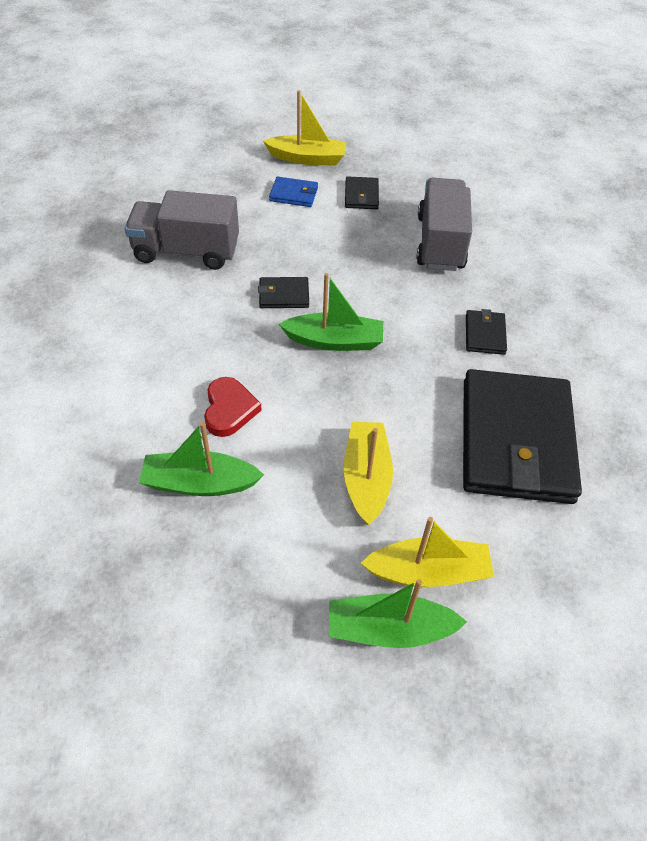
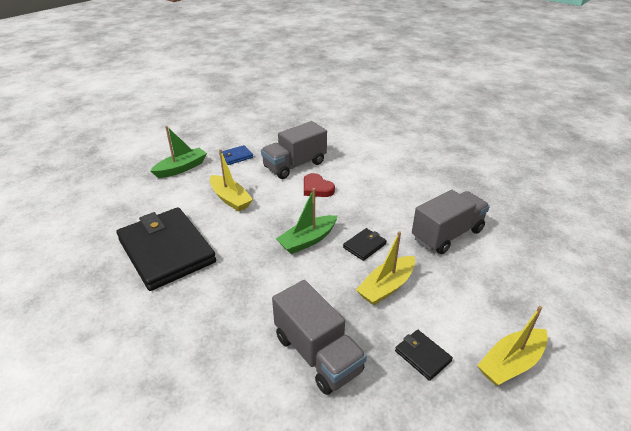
camera: 140 degrees right, 15 degrees down
(200, 483) = (295, 165): green boat -> grey truck
(294, 194) = (463, 318): blue wallet -> blue wallet (236, 156)
(428, 572) = (178, 187): yellow boat -> yellow boat (386, 287)
(485, 334) = (224, 298): black wallet -> none

